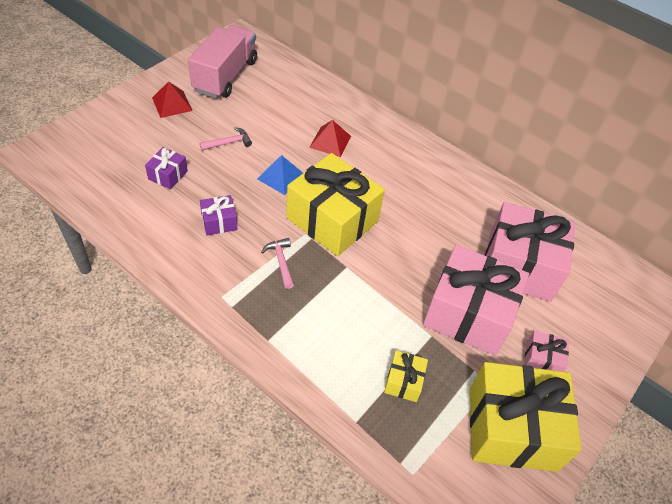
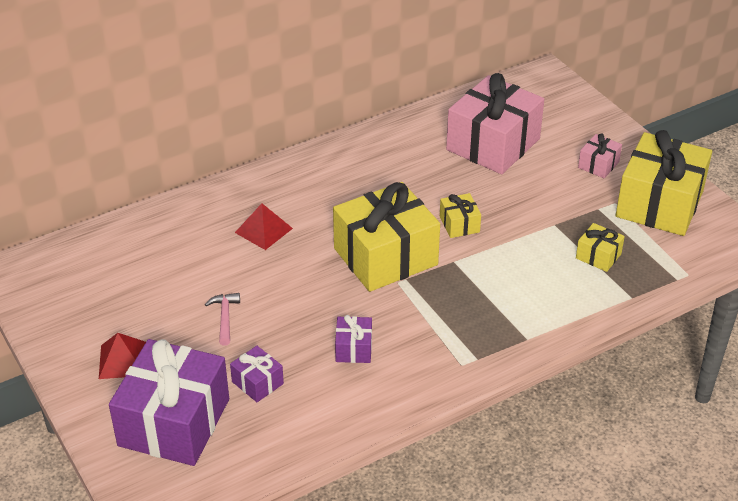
camera: 65 degrees left, 10 degrees down
(120, 142) = (174, 422): none -> purple gift
(225, 76) = (92, 298): pink truck -> none
(281, 176) = (303, 283): blue pyramid -> none
(281, 261) = (429, 309): pink hammer -> none
(396, 262) = (459, 224): none -> yellow gift
(468, 314) = (537, 194): pink gift -> none

